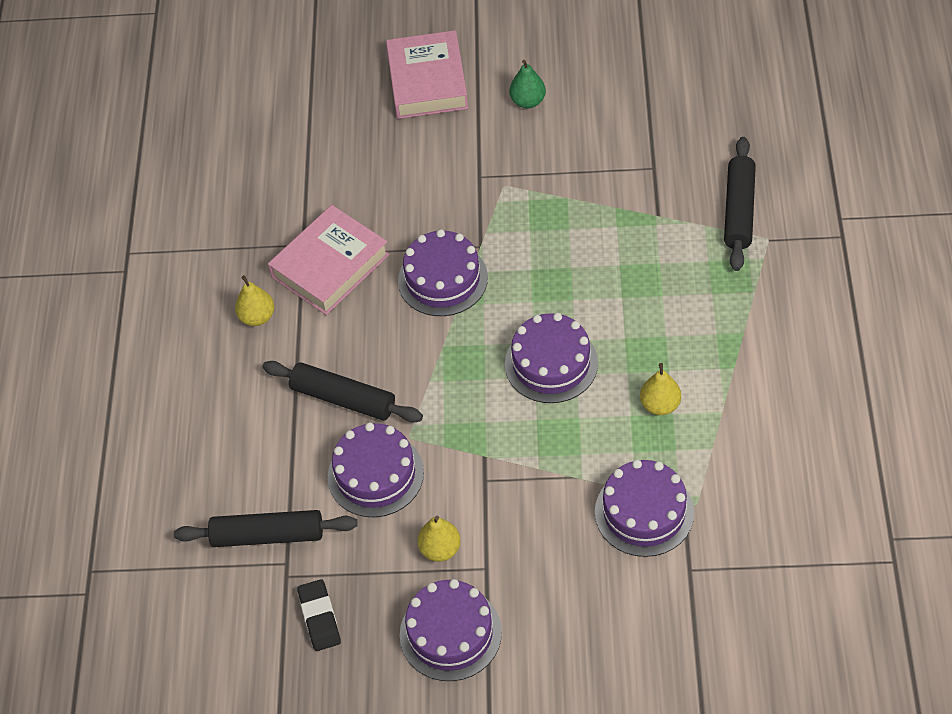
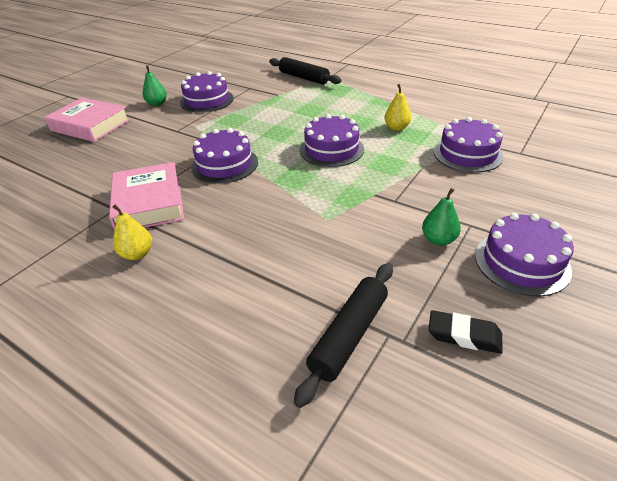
camera: 60 degrees left, 15 degrees down
(343, 398) = (262, 238): black rolling pin -> none
(375, 474) = (344, 247): purple cake -> purple cake (207, 100)
(440, 549) = (438, 240): yellow pear -> green pear

